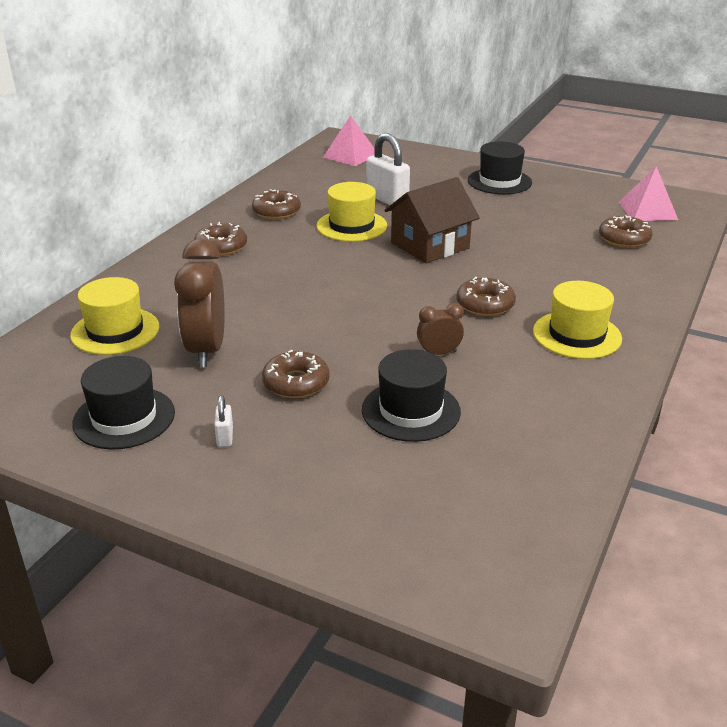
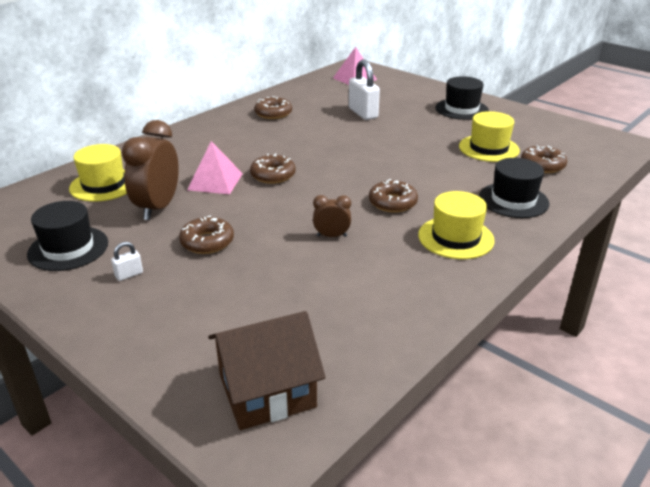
camera: 15 degrees right, 0 degrees up
(221, 247) = (217, 134): brown donut -> brown donut (273, 175)
(225, 437) = (129, 274): white padlock -> white padlock turned 45 degrees clockwise
(351, 226) = (323, 130): yellow hat -> yellow hat (488, 148)
(411, 411) = (281, 277): black hat -> black hat (513, 200)
(430, 245) = (375, 152): brown house -> brown house (267, 391)
(647, 210) = (576, 145): pink pyramid -> pink pyramid (215, 181)

